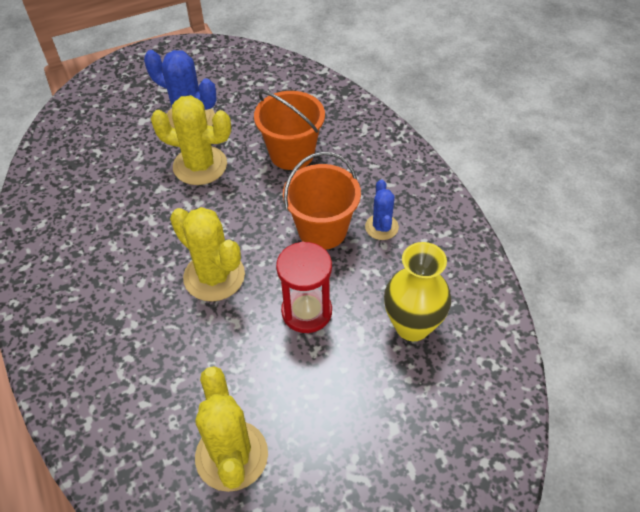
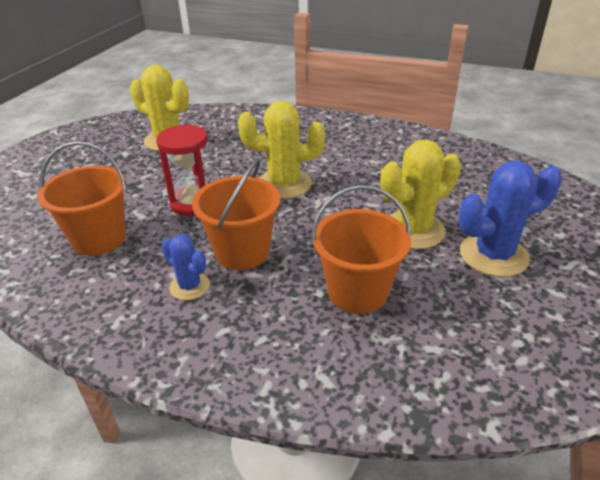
camera: 135 degrees right, 15 degrees down
(412, 326) = (99, 238): yellow vase -> orange bucket

